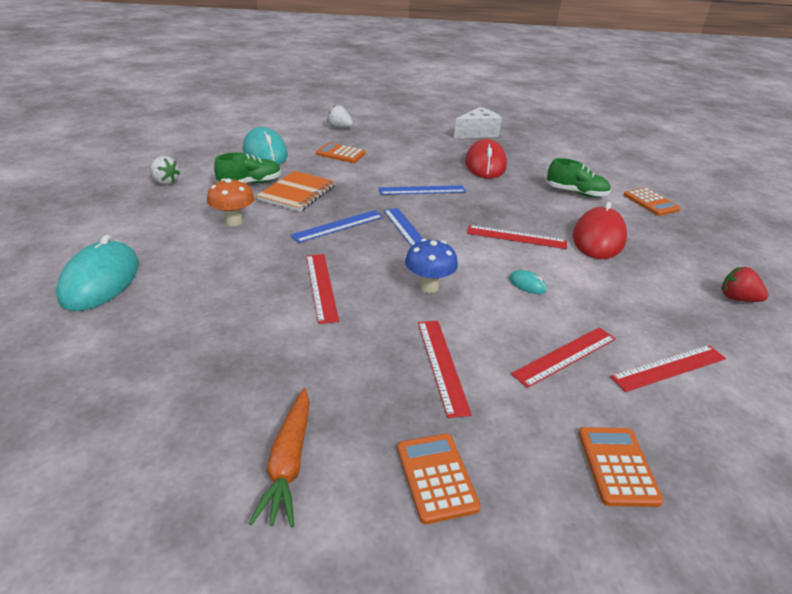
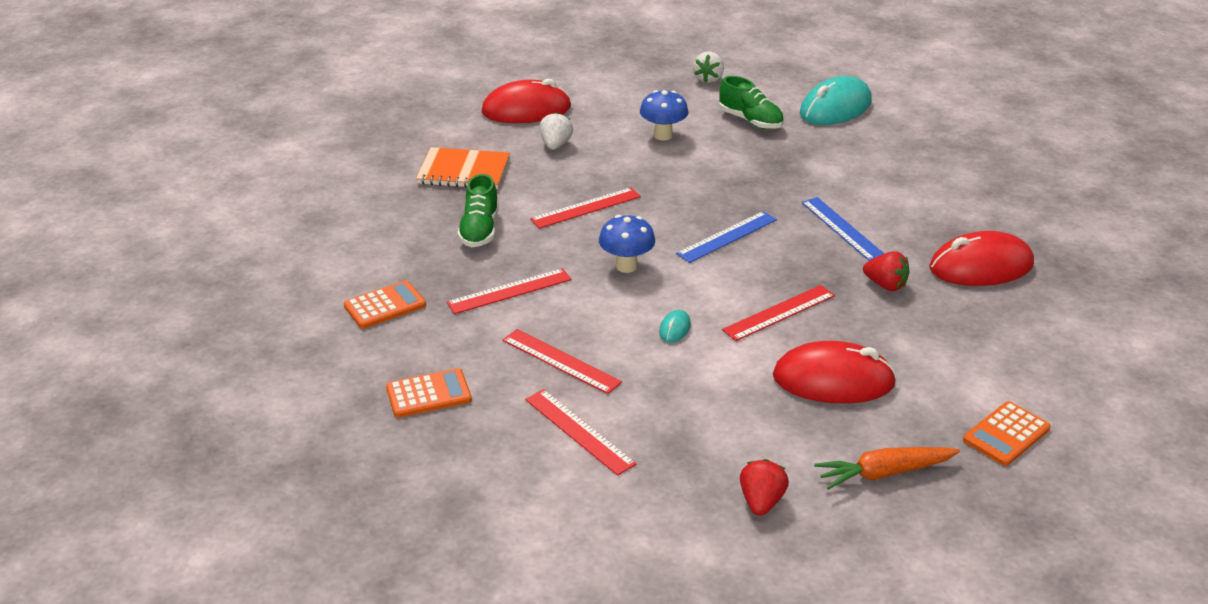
camera: 75 degrees right, 0 degrees up
(100, 281) = (526, 110): turquoise mouse -> red mouse
(233, 221) = (663, 135): orange mushroom -> blue mushroom
(288, 463) = (375, 243): orange carrot -> orange carrot (884, 473)
(297, 193) = (754, 152): orange notebook -> orange notebook (463, 171)
(338, 226) = (703, 192): blue ruler -> none
(339, 128) = (972, 134): white strawberry -> white strawberry (555, 145)
(340, 154) = (888, 154): orange calculator -> none
(477, 133) = (1101, 246): white cheese -> none
(495, 195) = (885, 285): none -> red strawberry
(516, 237) = (779, 313): red ruler -> red ruler turned 60 degrees clockwise
(576, 193) = (965, 356): green shoe -> green shoe (479, 230)

